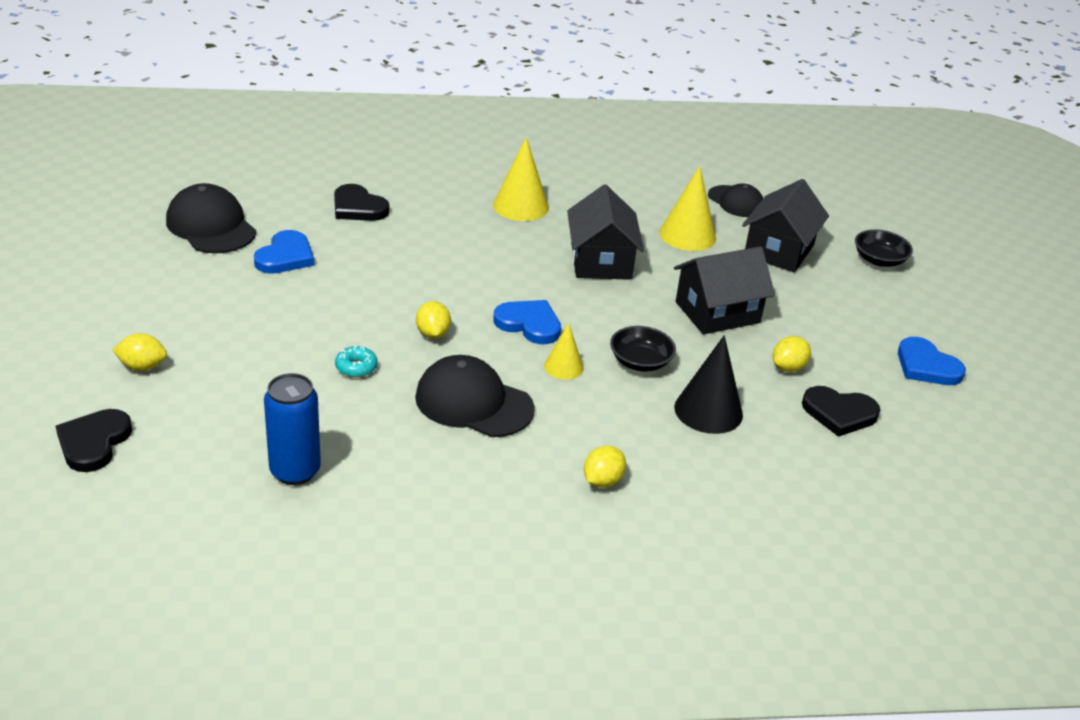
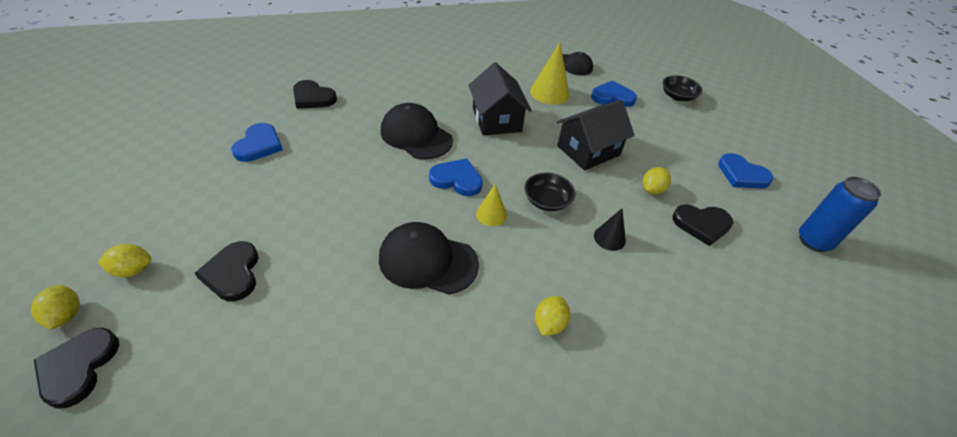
camera: 10 degrees left, 10 degrees up
(211, 226) = (197, 126): black cap -> black cap (416, 135)
(249, 384) = (233, 273): none -> black heart
(295, 471) = (279, 365): blue can -> blue can (813, 241)
(356, 367) = (325, 241): turquoise donut -> none
(432, 334) = (384, 199): yellow lemon -> yellow lemon (66, 315)
(520, 206) = (431, 83): yellow cone -> none
(708, 411) = (609, 238): black cone -> black cone, size x0.60
(779, 250) = (612, 97): black house -> blue heart

